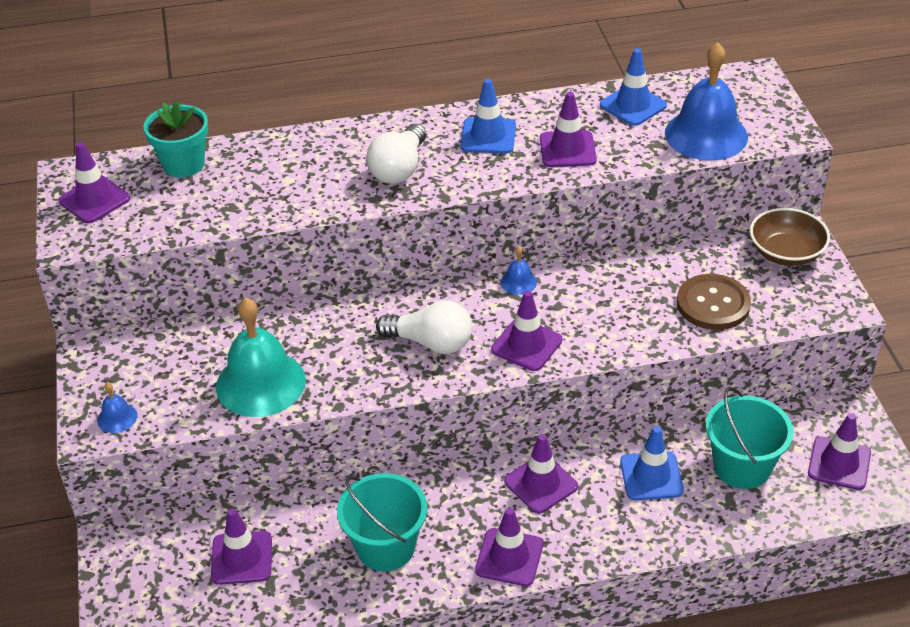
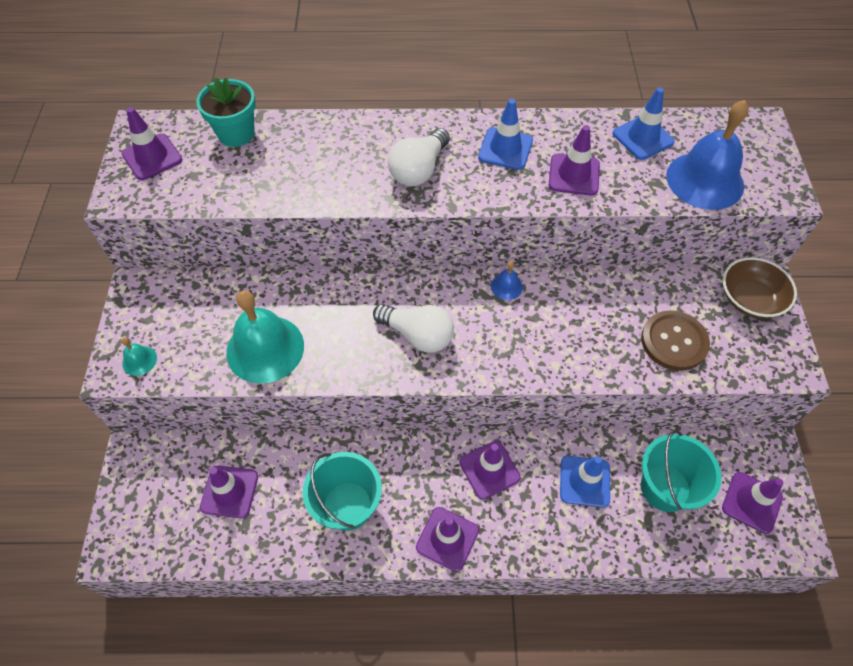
camera: 10 degrees right, 15 degrees up
(117, 418) = (139, 360): blue bell -> turquoise bell
(526, 345) = (499, 353): purple traffic cone -> none

